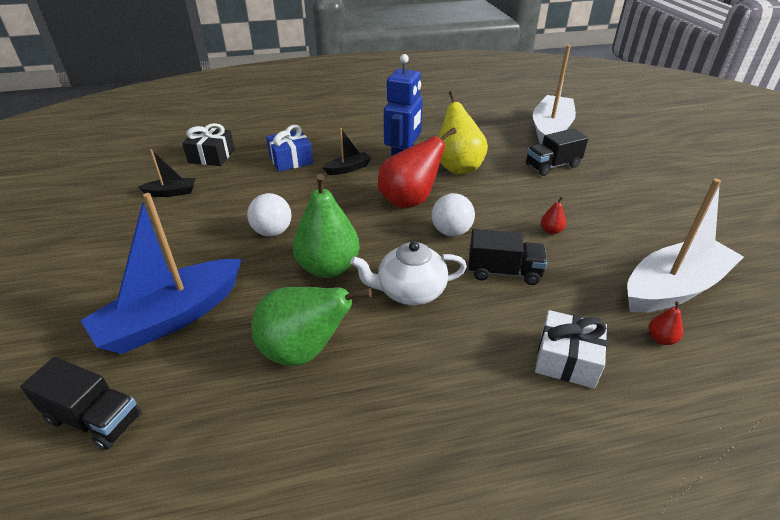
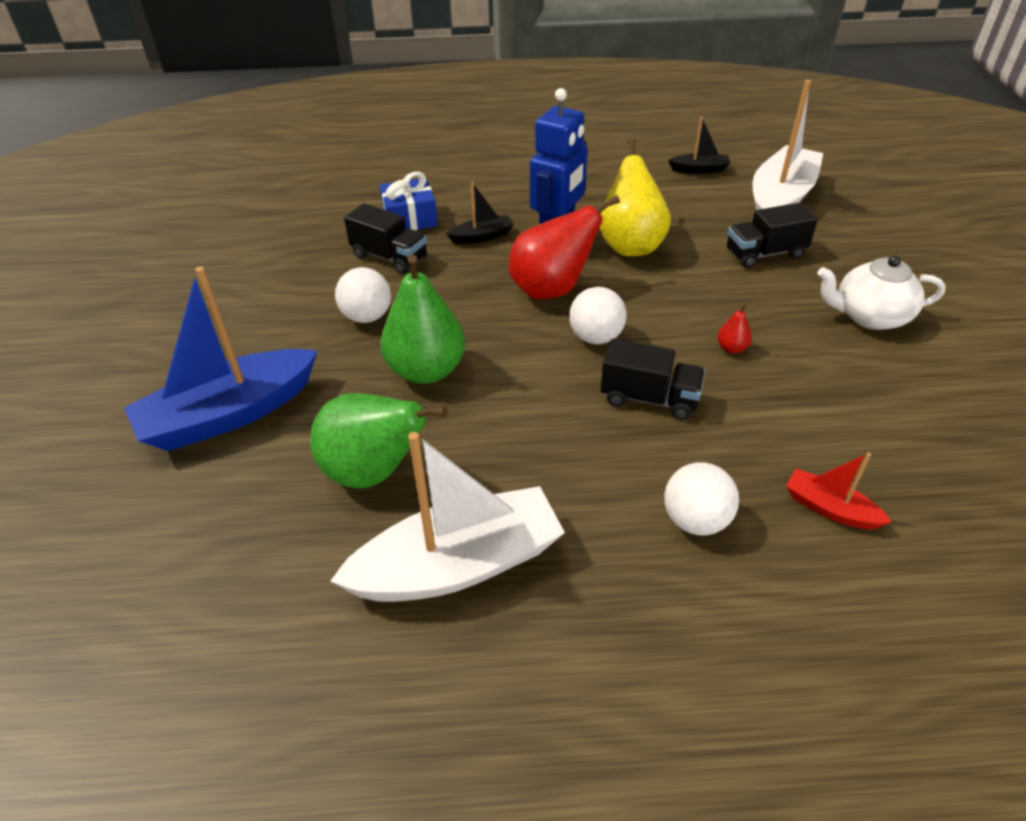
camera: 10 degrees right, 5 degrees up
(94, 418) = (130, 521): black truck -> black truck (389, 257)
(171, 193) = (252, 253): black boat -> black boat (699, 170)
(211, 156) = (310, 206): black gift -> none
(410, 291) = (521, 412): white teapot -> white teapot (869, 316)
(566, 360) = (695, 520): white gift -> white ball
(660, 339) = (830, 508): red pear -> red boat
(673, 288) = (874, 444): white boat -> white boat (457, 565)

